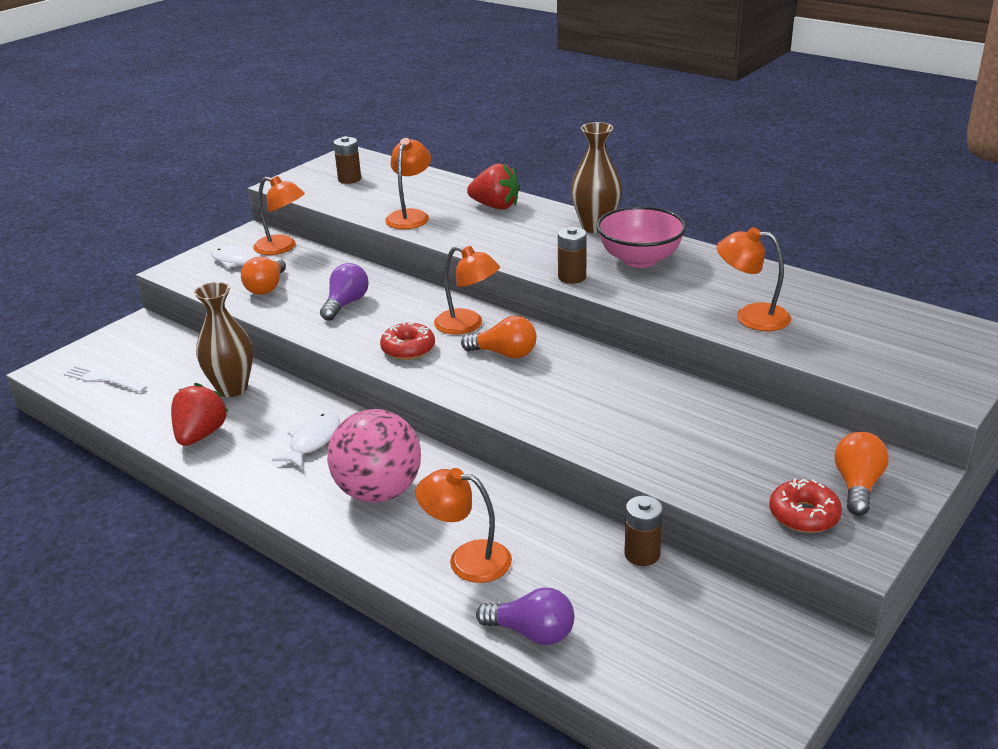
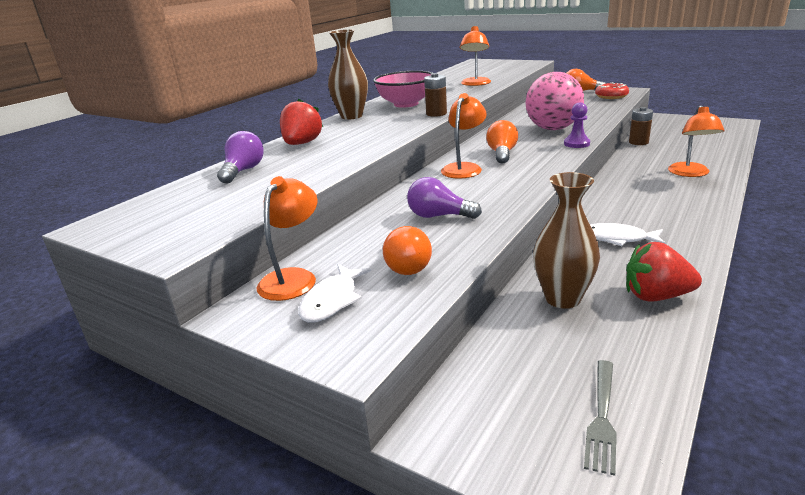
camera: 95 degrees left, 5 degrees down
(103, 379) = (602, 417): white fork -> grey fork
(267, 287) = (406, 265): orange light bulb -> orange light bulb turned 75 degrees clockwise
(349, 179) = (188, 211): brown battery -> none
(378, 492) = (655, 205): pink ball -> pink ball (553, 129)
(408, 349) = (511, 181): red donut -> none
(410, 216) = (313, 168): orange lamp -> none
(514, 414) = (576, 144): none -> purple pawn
(532, 632) = (726, 155): purple light bulb -> purple light bulb (243, 171)

